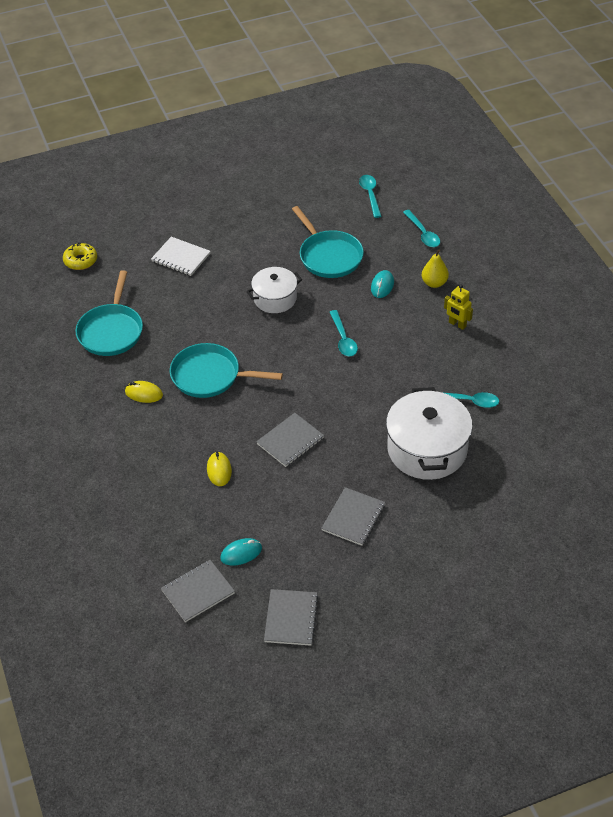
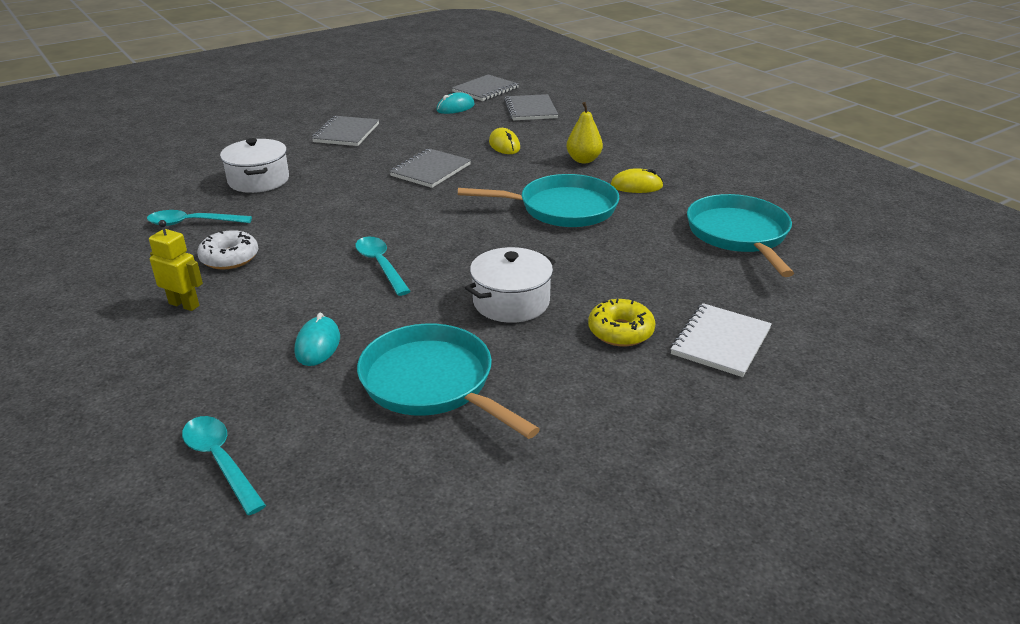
camera: 165 degrees right, 15 degrees down
(80, 261) = (892, 314): yellow donut -> yellow donut (620, 331)
(181, 258) = (720, 342): white notebook -> white notebook turned 75 degrees counterclockwise
(291, 618) = (397, 87): grey notebook -> grey notebook (530, 109)
(370, 195) = (354, 552): turquoise spoon -> none
(427, 449) = (258, 180): white pot -> white pot, size x0.60
(434, 283) = (213, 362): yellow pear -> yellow pear (583, 160)
(437, 360) = (229, 258): none -> white donut

